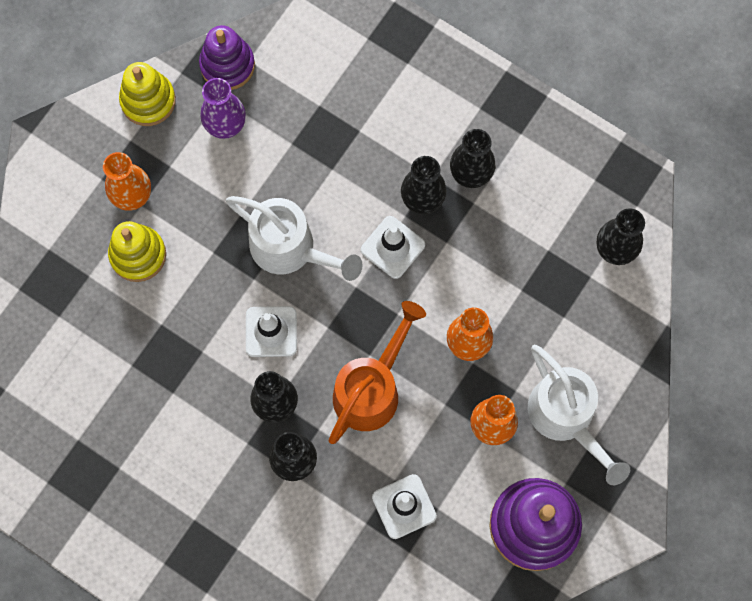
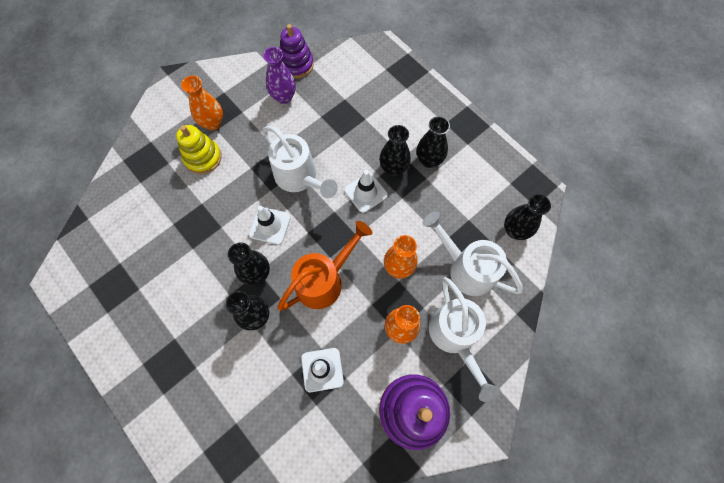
camera: 15 degrees right, 5 degrees down
(148, 100) = (242, 73): yellow stacking toy -> none
(560, 321) = (466, 268): none -> white watering can

